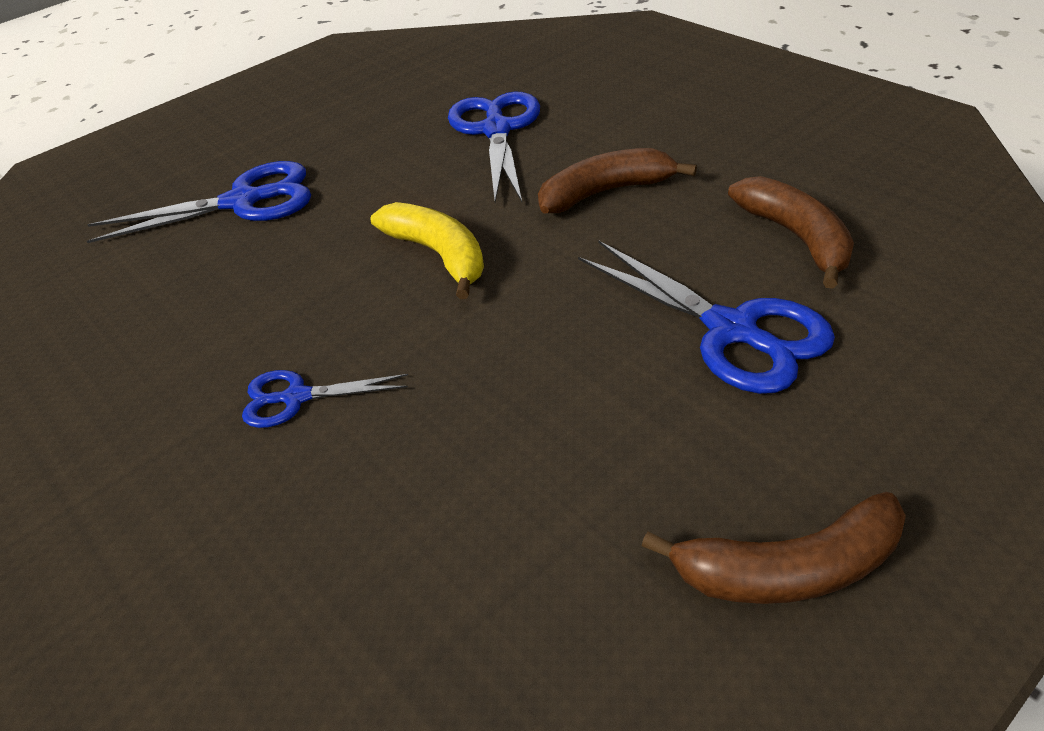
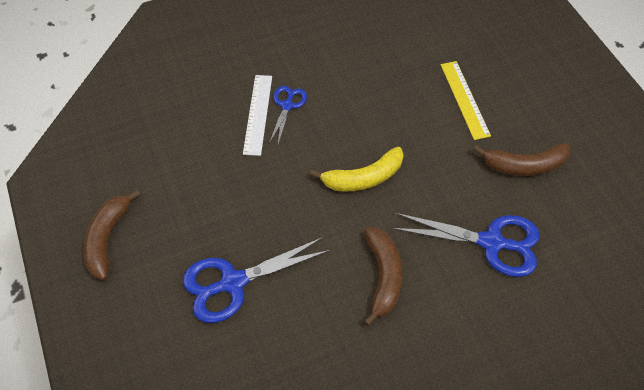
camera: 105 degrees right, 15 degrees up
(243, 202) = (464, 99): blue scissors -> yellow ruler
(330, 435) = (258, 114): none -> white ruler
(796, 238) = (285, 354): brown banana -> brown banana (524, 165)

